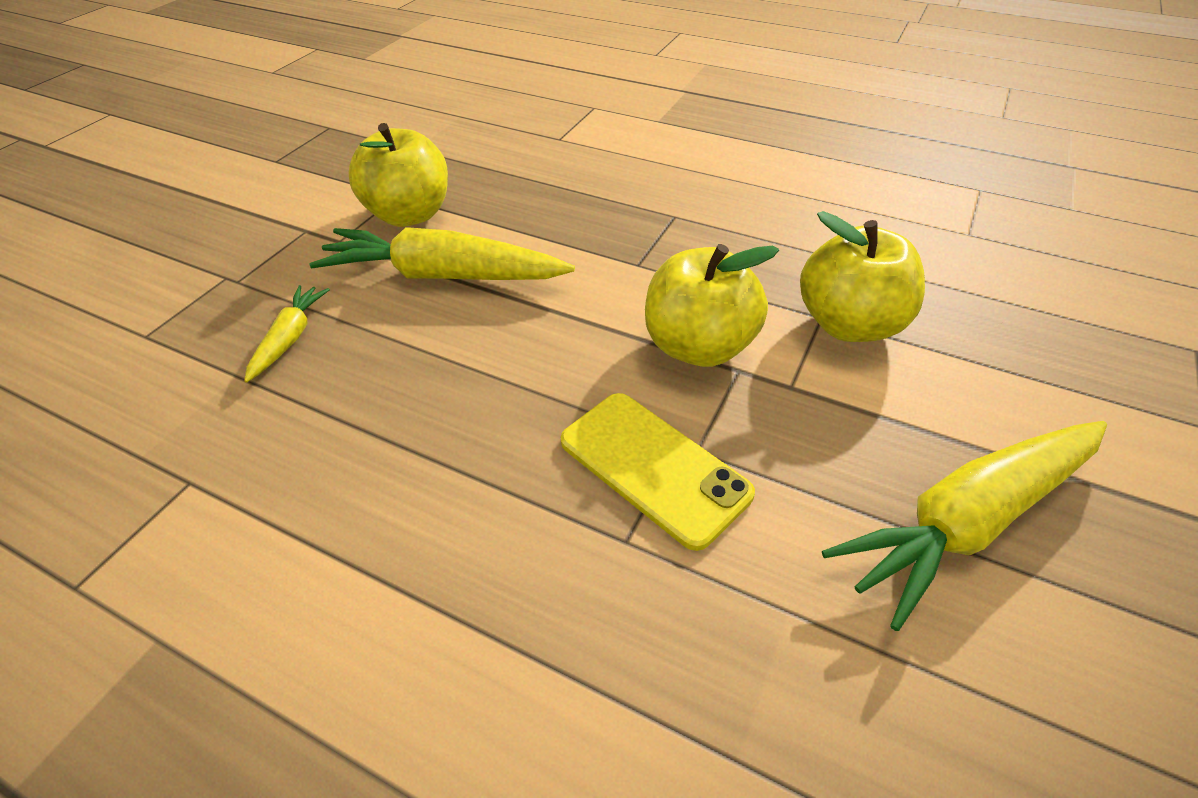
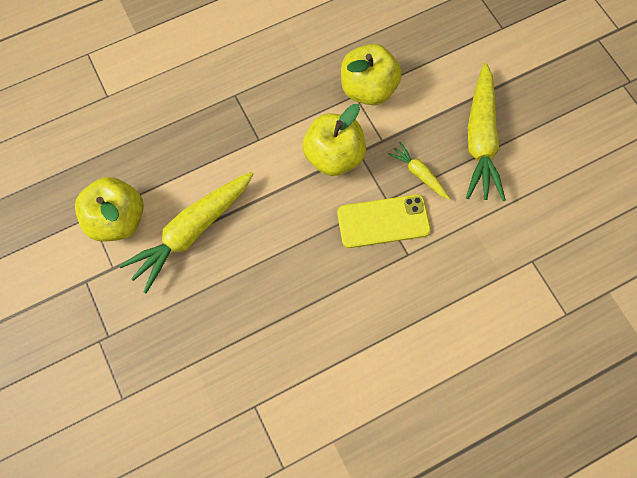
camera: 55 degrees left, 25 degrees up
(290, 338) = (184, 327): yellow carrot -> yellow carrot (419, 174)

